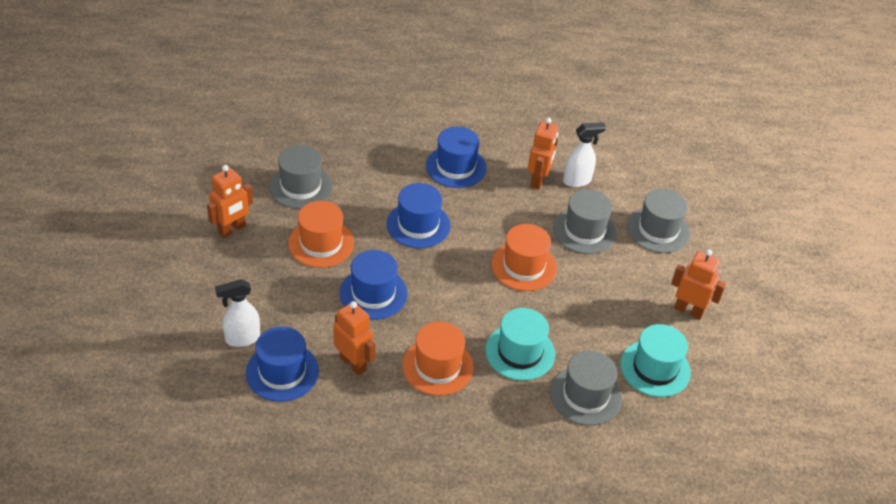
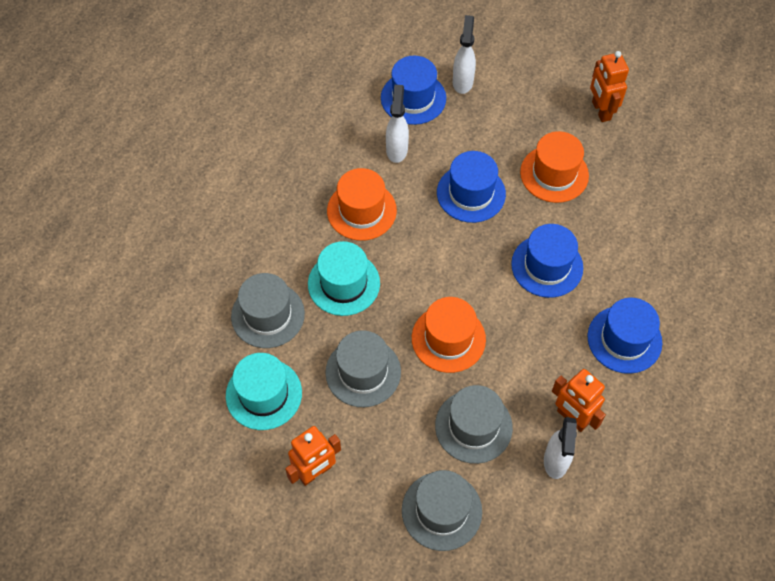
camera: 120 degrees right, 15 degrees up
(301, 186) = (642, 183): grey hat -> grey hat (363, 372)
(353, 363) = (397, 149): orange robot -> white spray bottle

